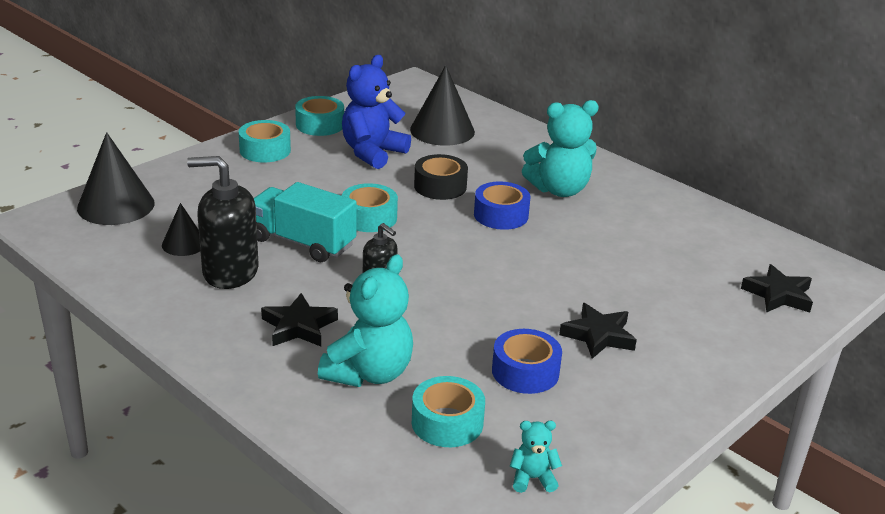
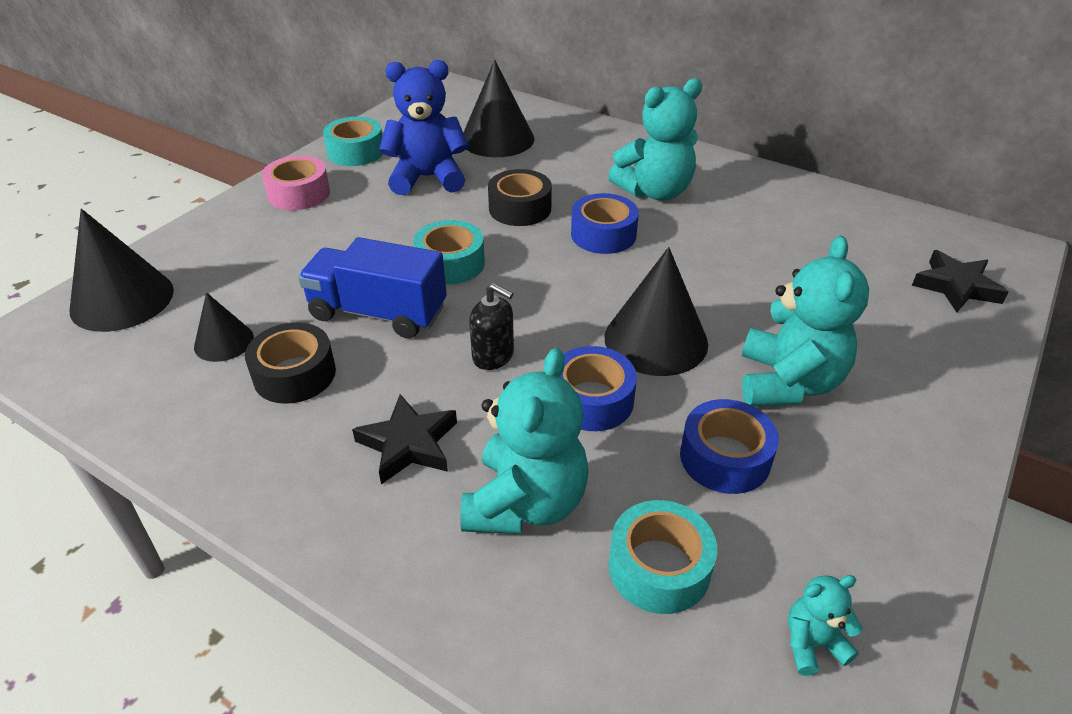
camera: 10 degrees left, 10 degrees up
(230, 272) = (294, 374): black soap dispenser -> black tape
(265, 150) = (299, 194): turquoise tape -> pink tape
(302, 242) = (378, 313): turquoise truck -> blue truck
(372, 153) = (427, 178): blue teddy bear -> blue teddy bear turned 60 degrees clockwise
(442, 322) = (592, 400): none -> blue tape
(509, 292) = (656, 340): none -> black cone
(598, 335) = (788, 383): black star -> turquoise teddy bear

